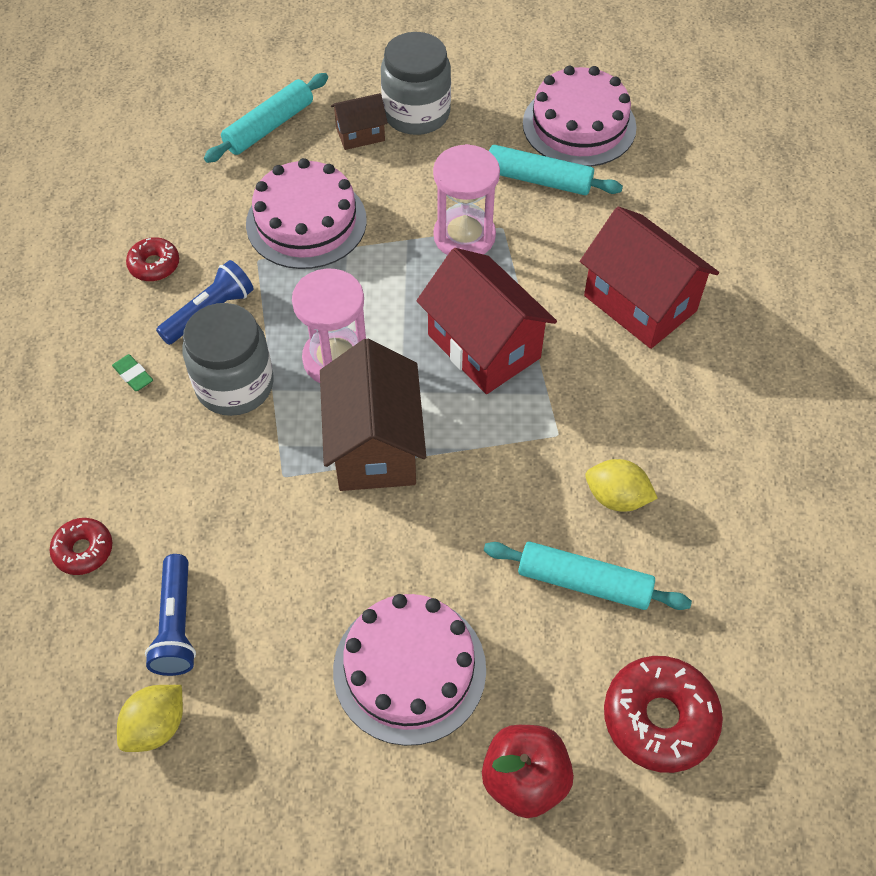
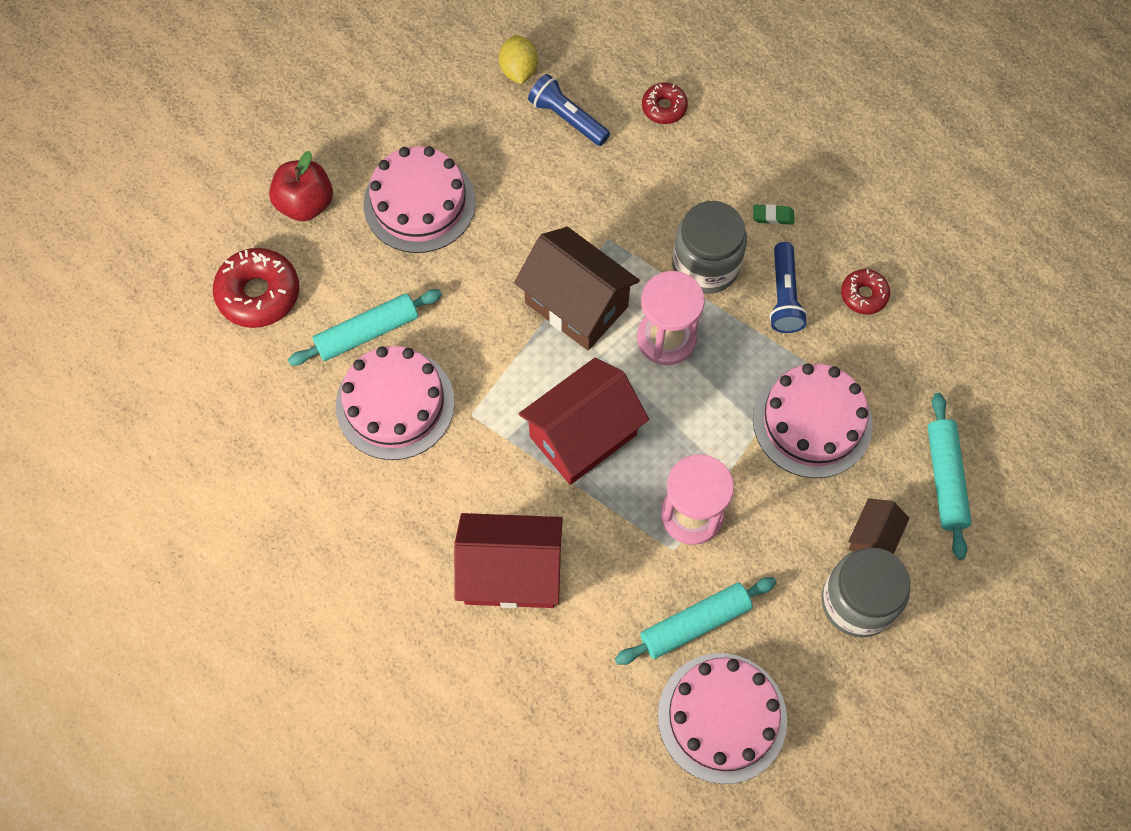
camera: 135 degrees right, 10 degrees up
(484, 346) = (583, 435): red house -> red house turned 45 degrees counterclockwise
(616, 497) = (395, 404): yellow lemon -> pink cake

